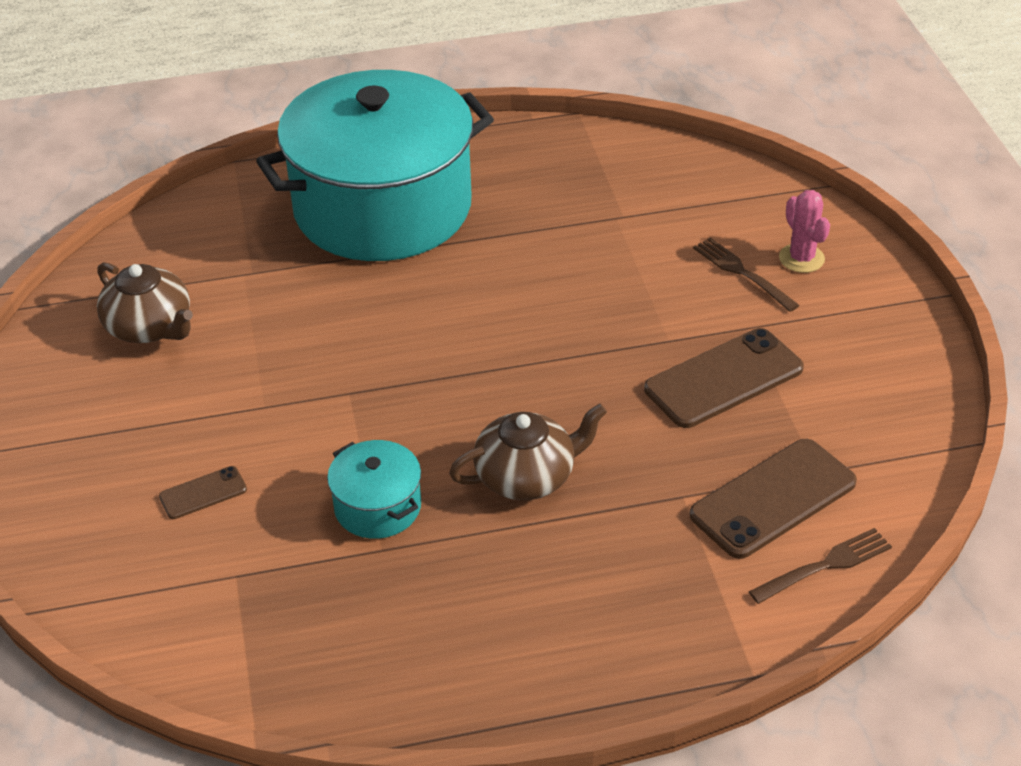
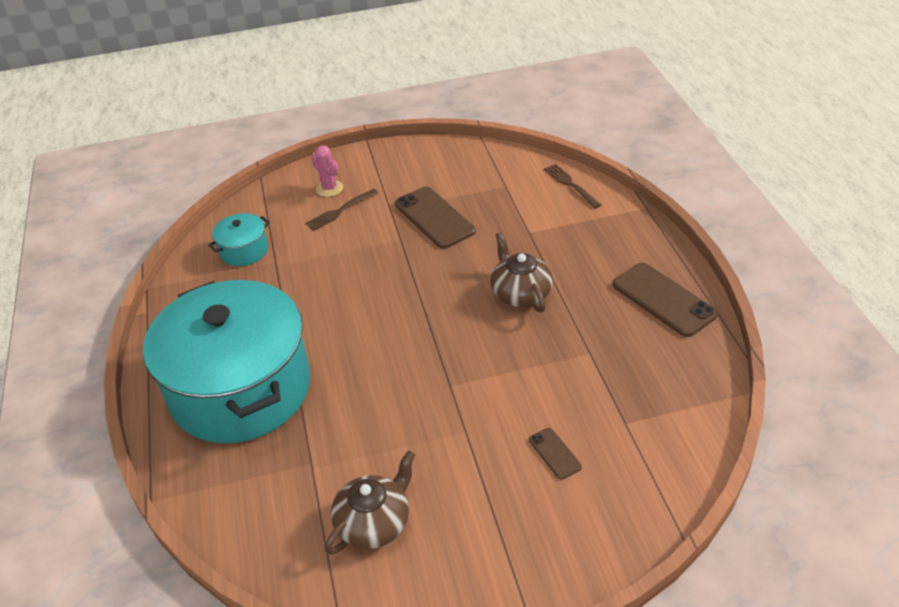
camera: 90 degrees left, 0 degrees up
(377, 507) = (554, 358): turquoise pot -> turquoise pot (244, 251)
(773, 498) = (527, 201): brown phone -> brown phone (663, 299)
(801, 258) = (329, 188): pink cactus -> pink cactus turned 75 degrees clockwise

